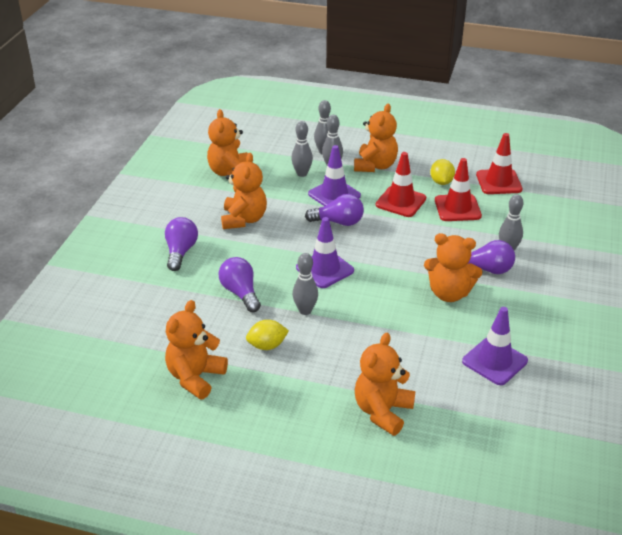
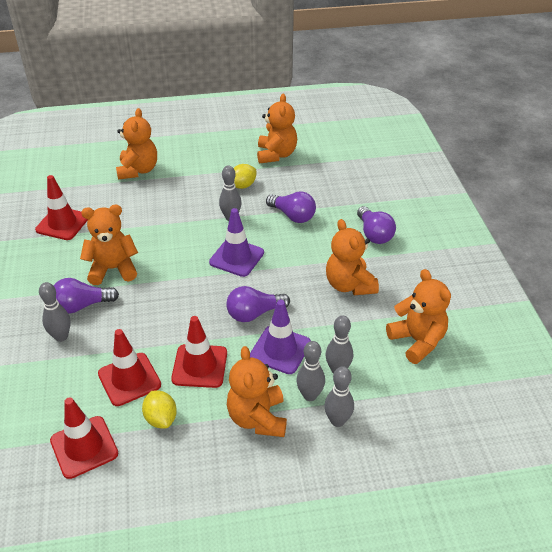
camera: 155 degrees right, 5 degrees up
(494, 361) = (62, 223): purple traffic cone -> red traffic cone

